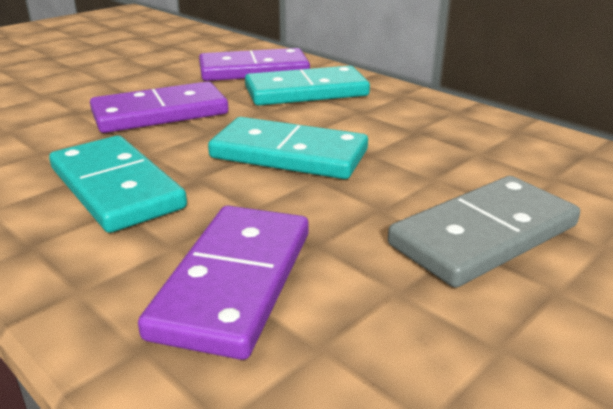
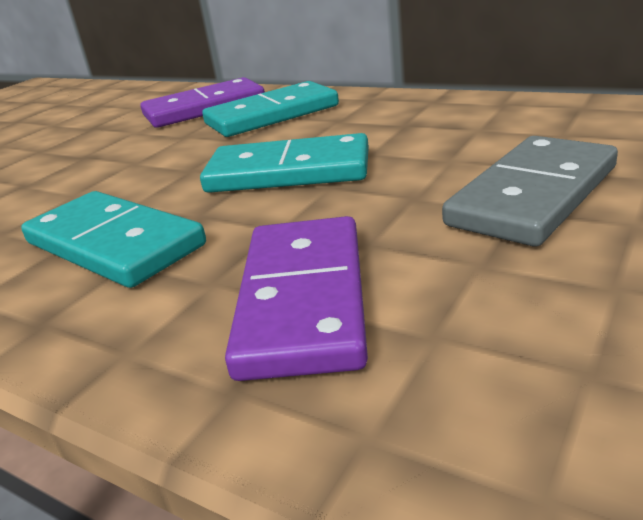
camera: 10 degrees left, 0 degrees up
(160, 113) = (124, 166): purple domino -> none

